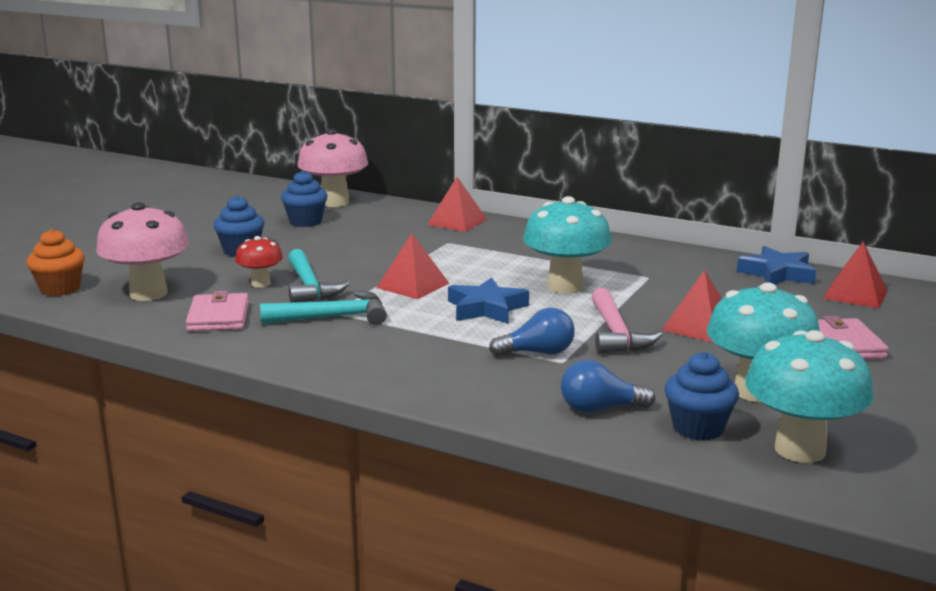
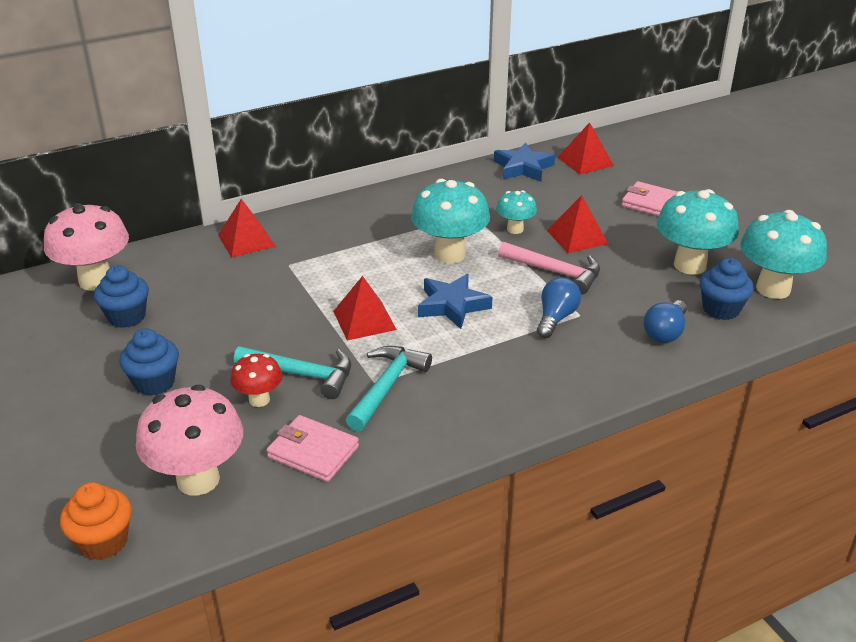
camera: 55 degrees left, 15 degrees up
(658, 299) = (515, 229): none -> turquoise mushroom

